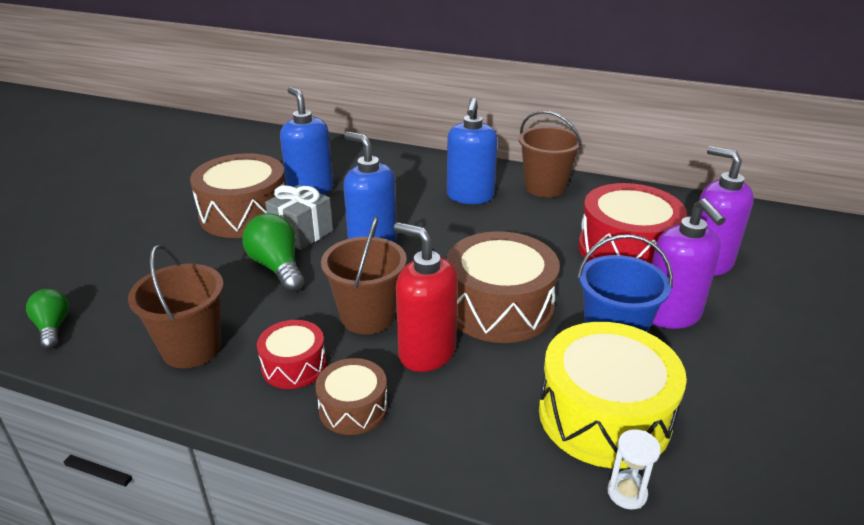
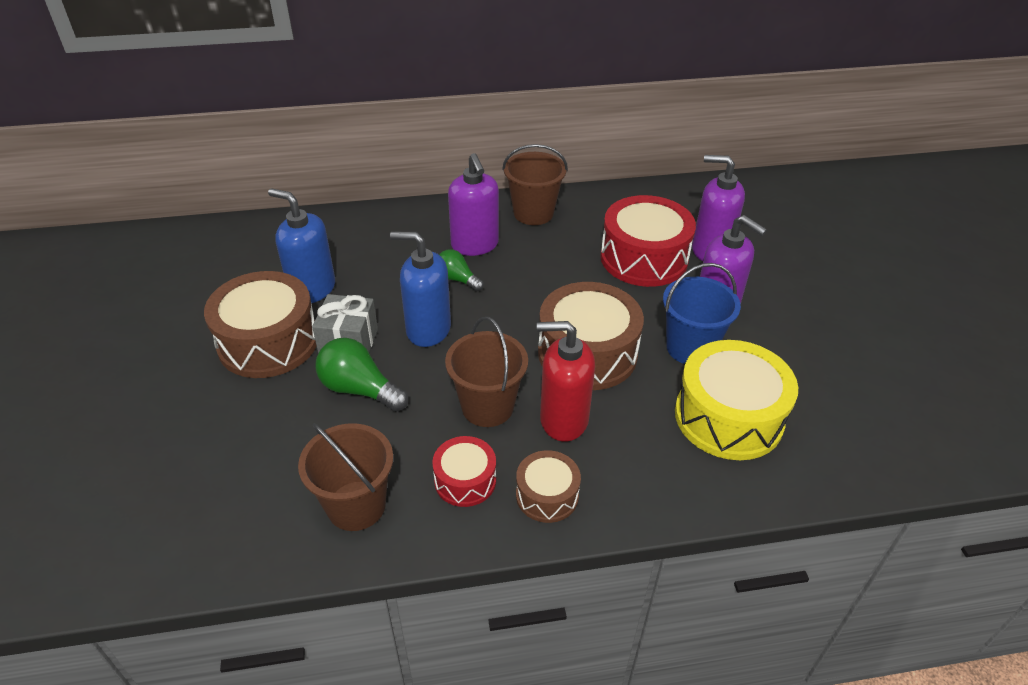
camera: 30 degrees left, 10 degrees up
(53, 327) = (188, 548): green light bulb -> green light bulb (457, 279)
(470, 196) = (475, 245): blue soap dispenser -> purple soap dispenser
(627, 493) = (782, 470): white hourglass -> none

